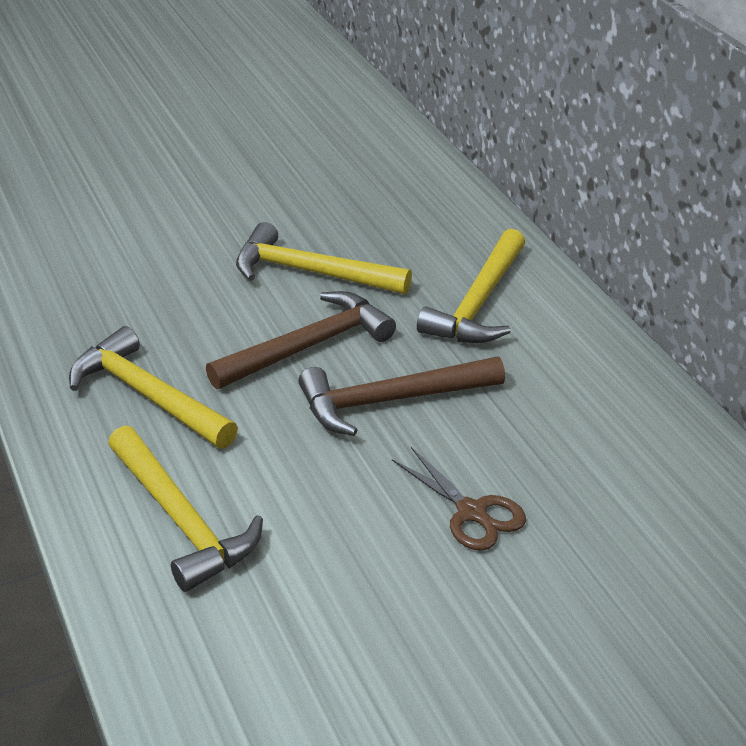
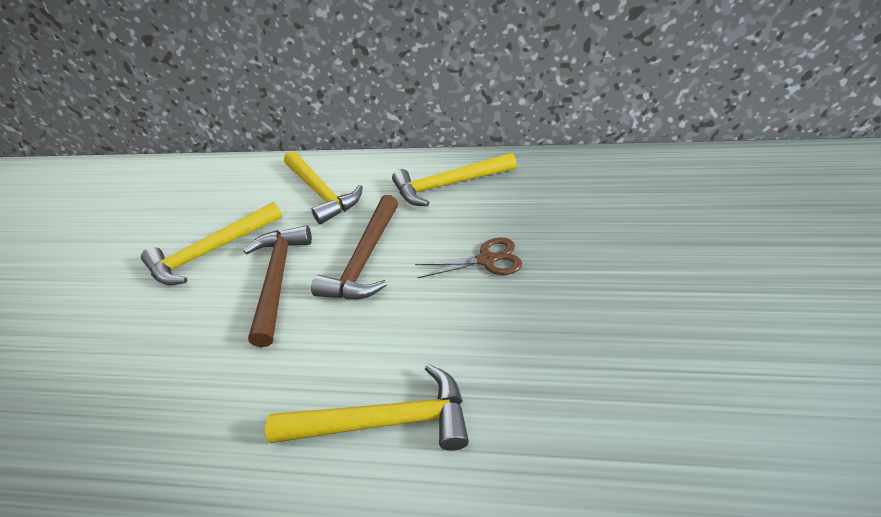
camera: 55 degrees left, 5 degrees up
(148, 395) = (232, 393): yellow hammer -> yellow hammer (448, 185)

